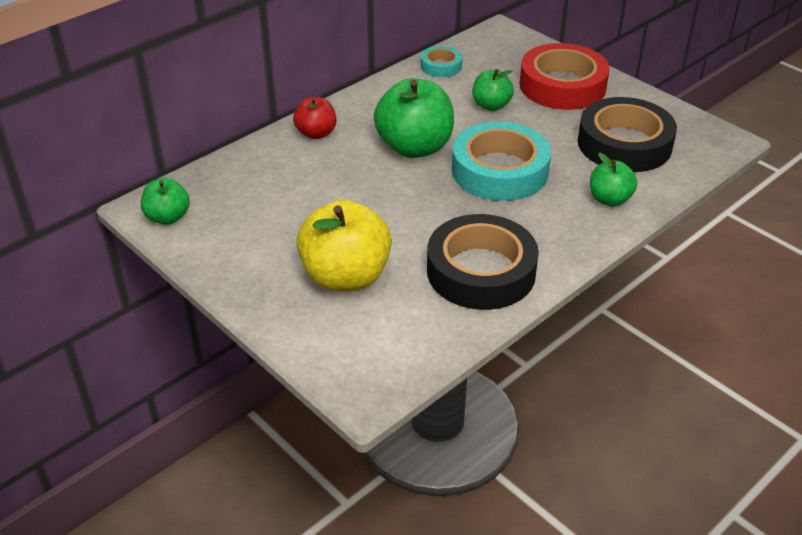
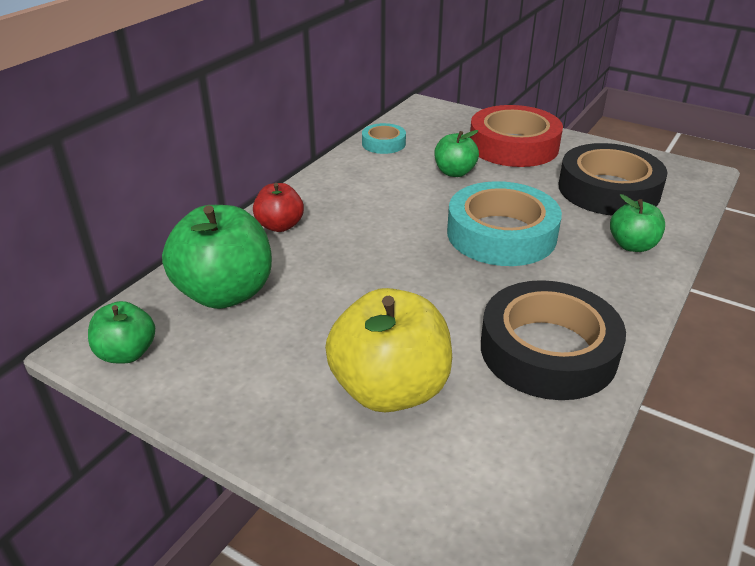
camera: 15 degrees left, 5 degrees down
(414, 147) = (397, 224): green apple -> green apple (225, 293)

